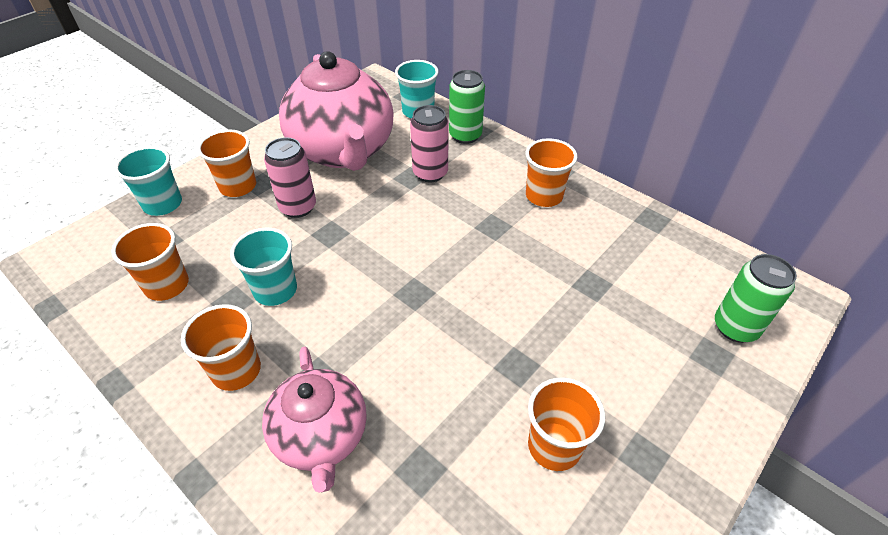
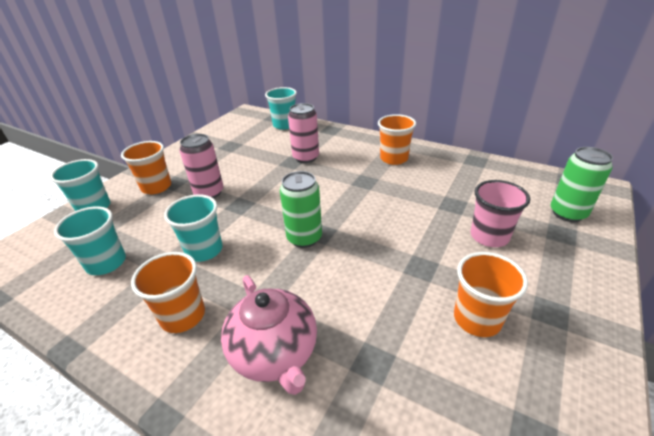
camera: 10 degrees left, 10 degrees down
(167, 285) = (106, 263): orange cup -> turquoise cup
(343, 151) = (235, 154): pink teapot -> none
(465, 136) = (323, 133): green can -> green can (304, 238)
(617, 341) = (489, 236): none -> pink cup

